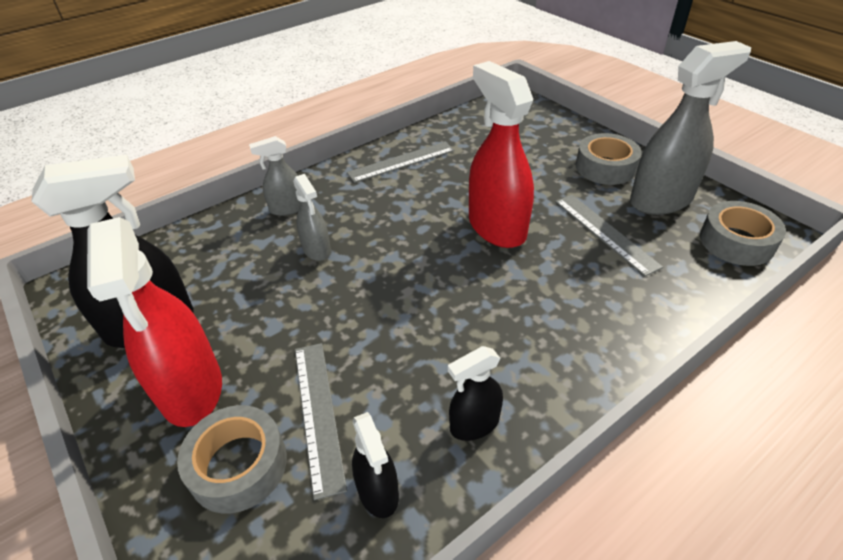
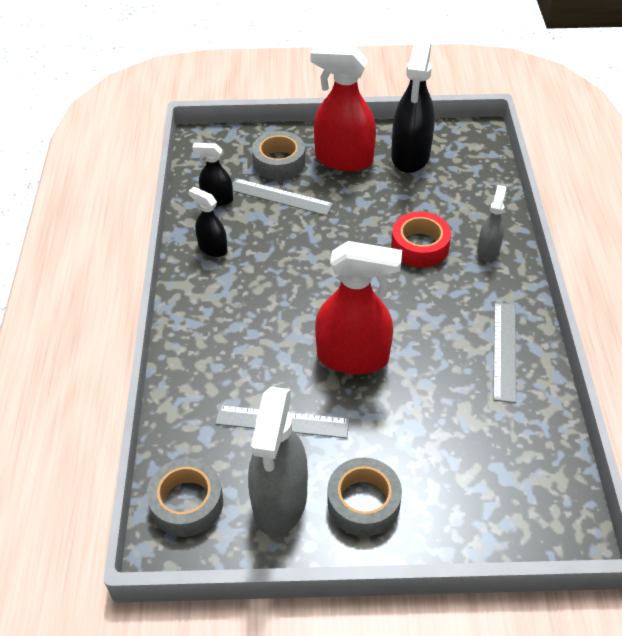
camera: 125 degrees right, 5 degrees up
(316, 250) = (419, 246): grey spray bottle -> red tape
(474, 424) = (212, 248): black spray bottle -> black spray bottle turned 60 degrees counterclockwise

